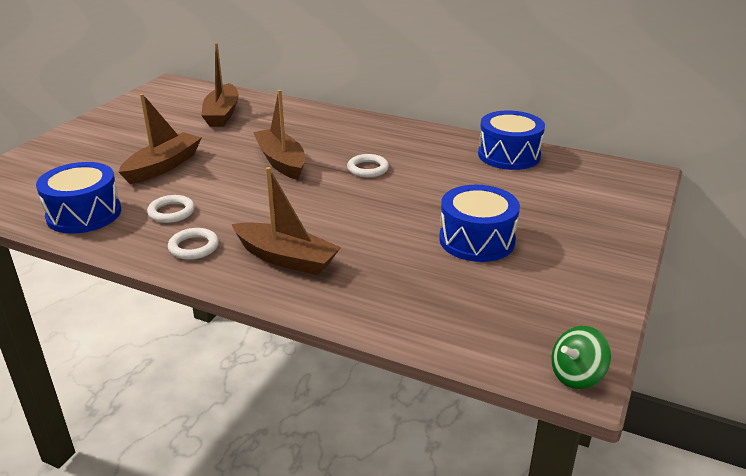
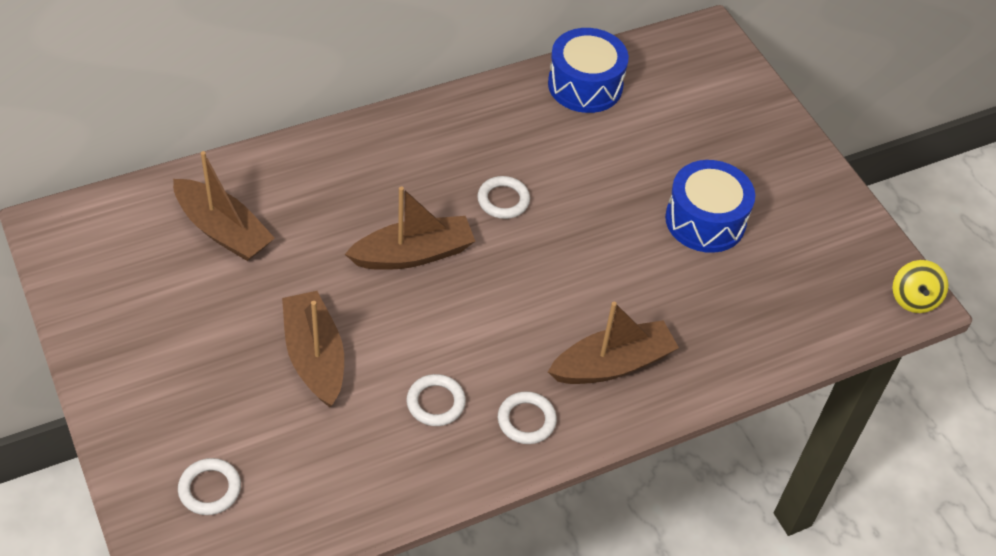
camera: 55 degrees left, 20 degrees up
(32, 177) = (210, 489): none -> white ring
(84, 214) = (363, 478): blue drum -> none
(281, 161) = (413, 254): brown boat -> brown boat turned 150 degrees clockwise
(576, 375) = (913, 299): green spinning top -> yellow spinning top

